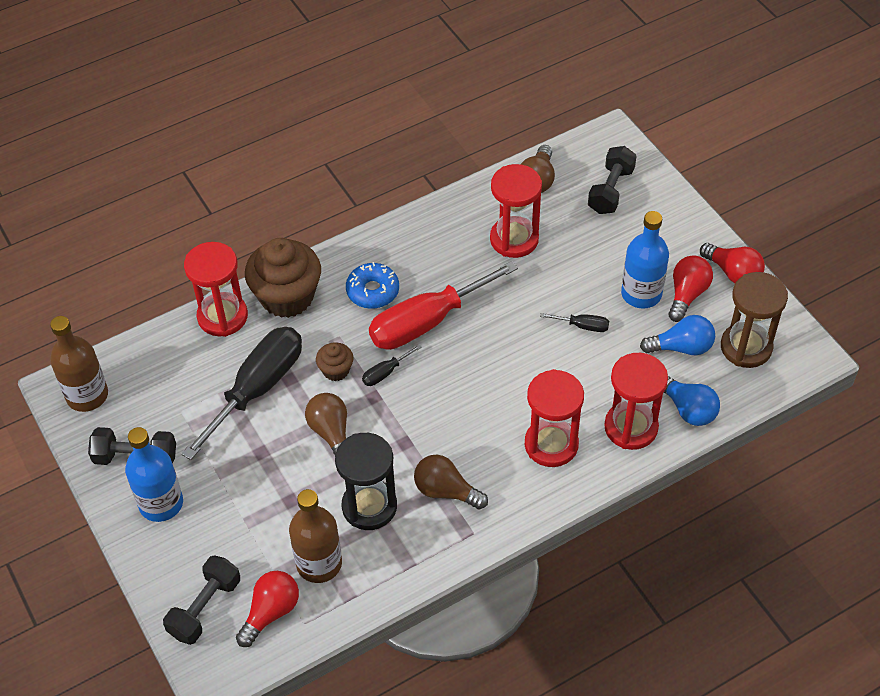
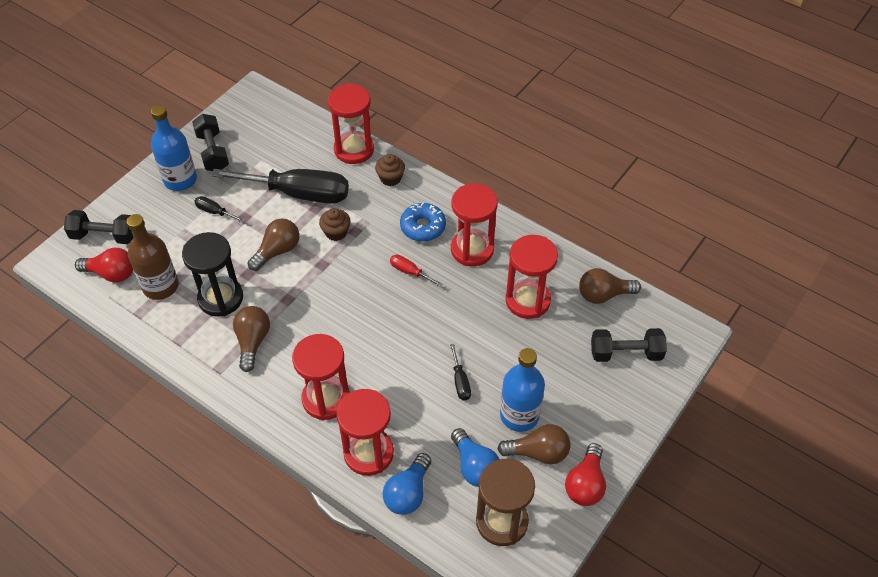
camera: 65 degrees right, 0 degrees up
(87, 395) = (253, 107): brown bottle -> none
(287, 297) = (390, 178): brown cupcake -> brown cupcake, size x0.48
(385, 373) = (347, 263): black screwdriver -> black screwdriver (214, 212)
(426, 260) = (472, 249): none -> red hourglass
(427, 322) = (410, 272): red screwdriver -> red screwdriver, size x0.41
(687, 294) = (538, 452): red light bulb -> brown light bulb

